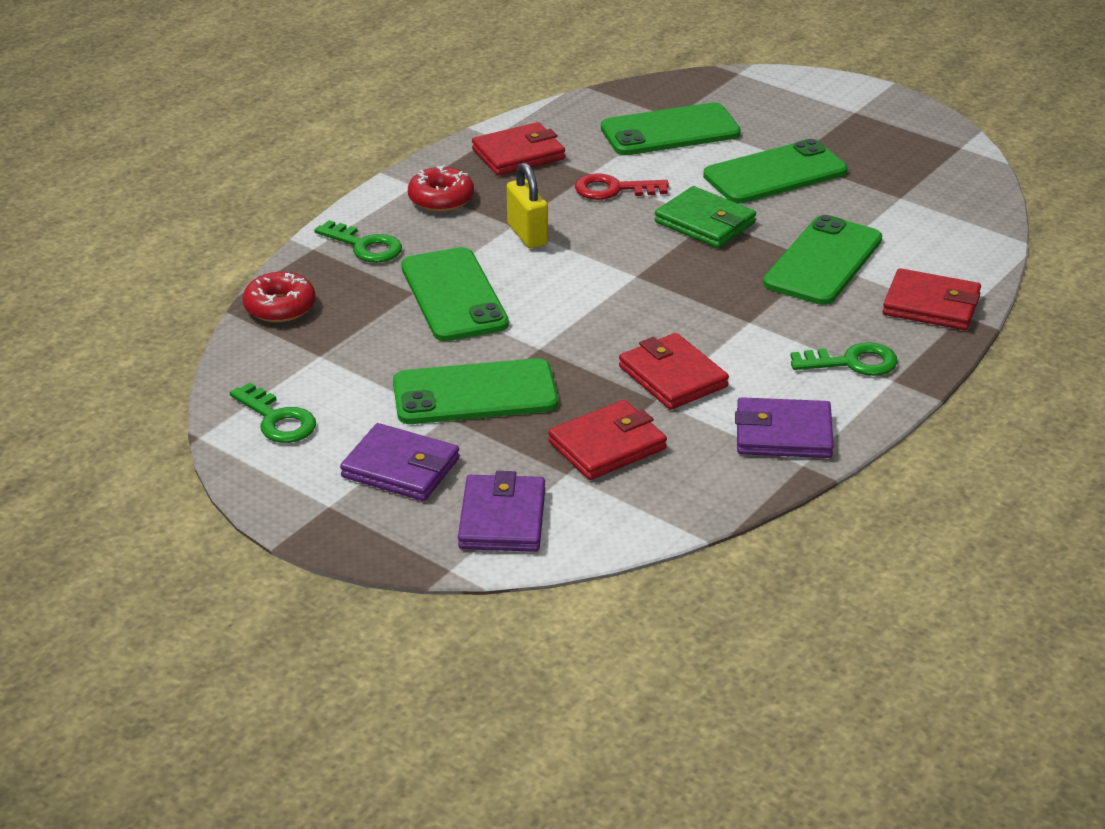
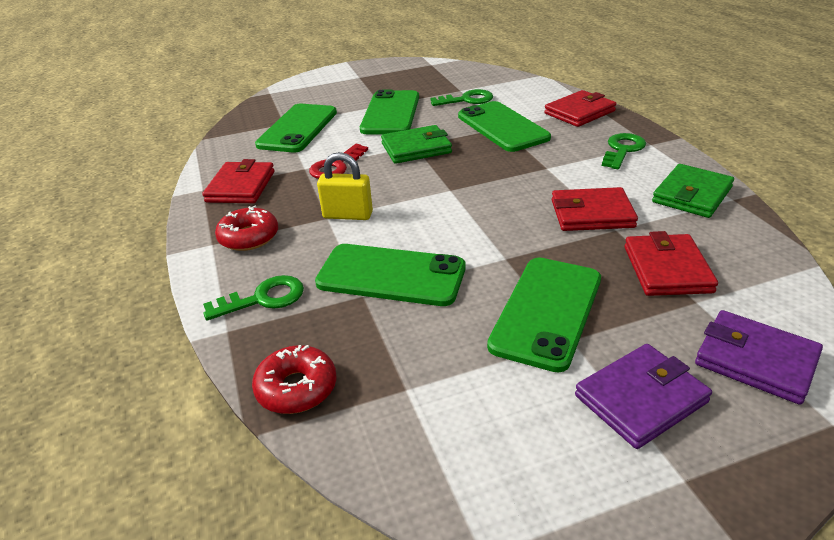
camera: 55 degrees left, 0 degrees up
(277, 420) = (497, 465): green key -> green key (467, 100)
(783, 434) = (692, 195): purple wallet -> green wallet

